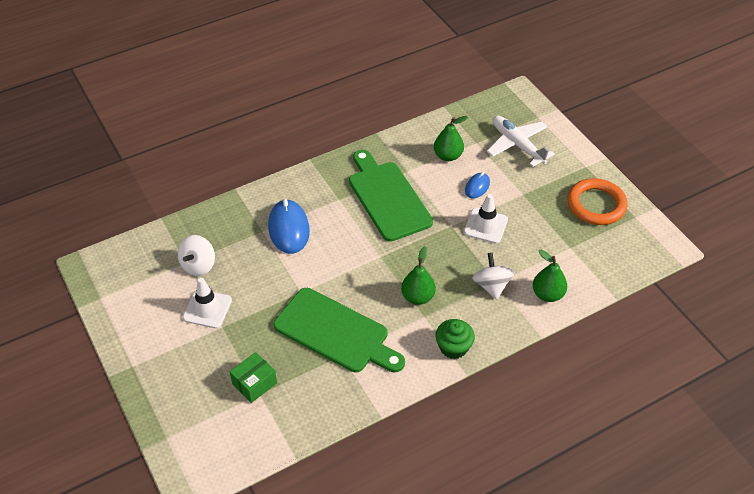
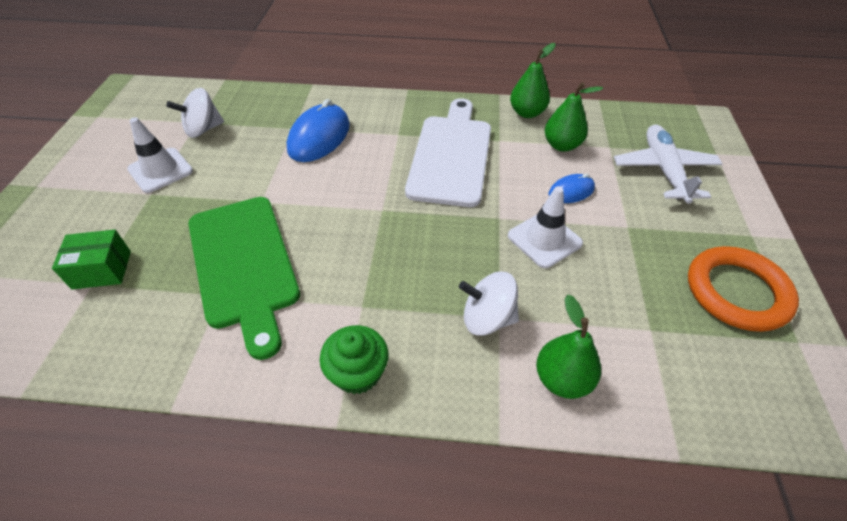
camera: 35 degrees right, 0 degrees up
(387, 198) = (451, 155): green cutting board -> white cutting board
(418, 297) = (378, 278): green pear -> green pear (527, 113)
(491, 286) = (487, 318): white spinning top -> white spinning top turned 105 degrees counterclockwise

